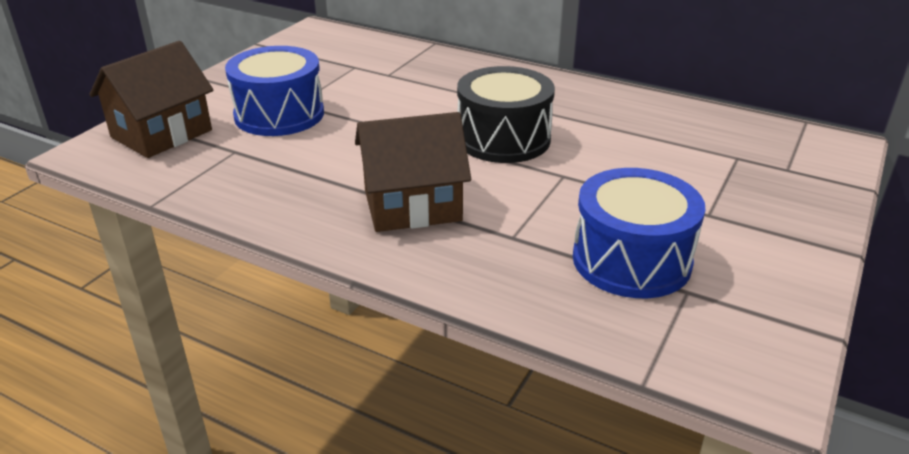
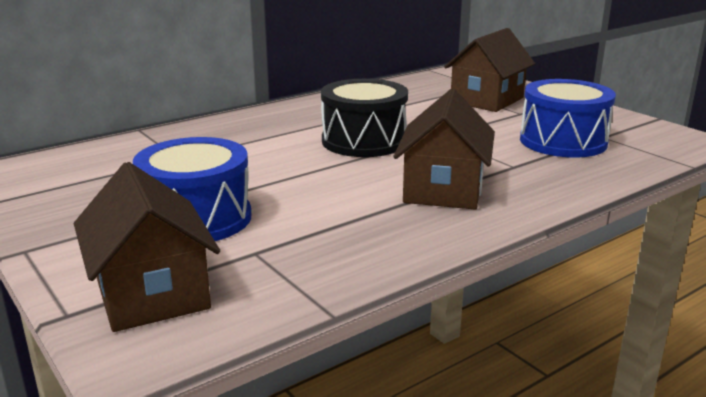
camera: 65 degrees left, 10 degrees down
(731, 182) = (487, 100): none -> brown house

